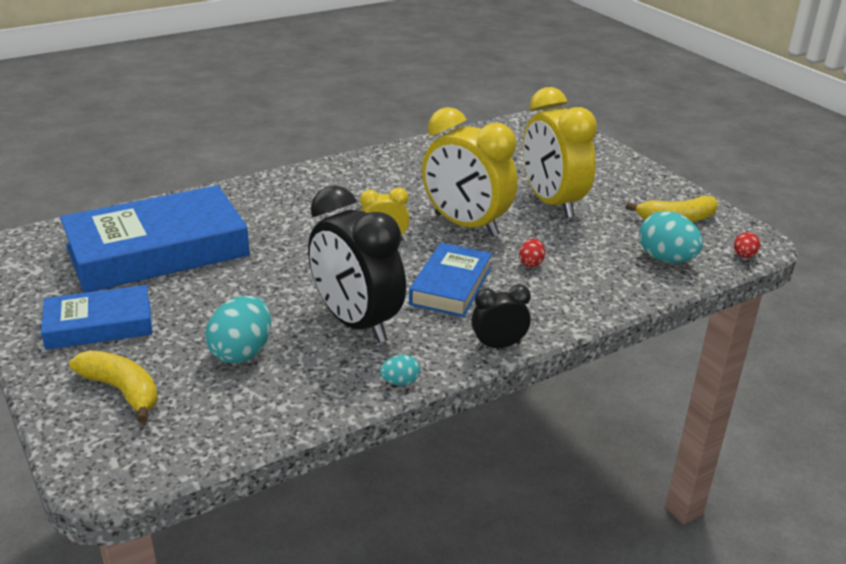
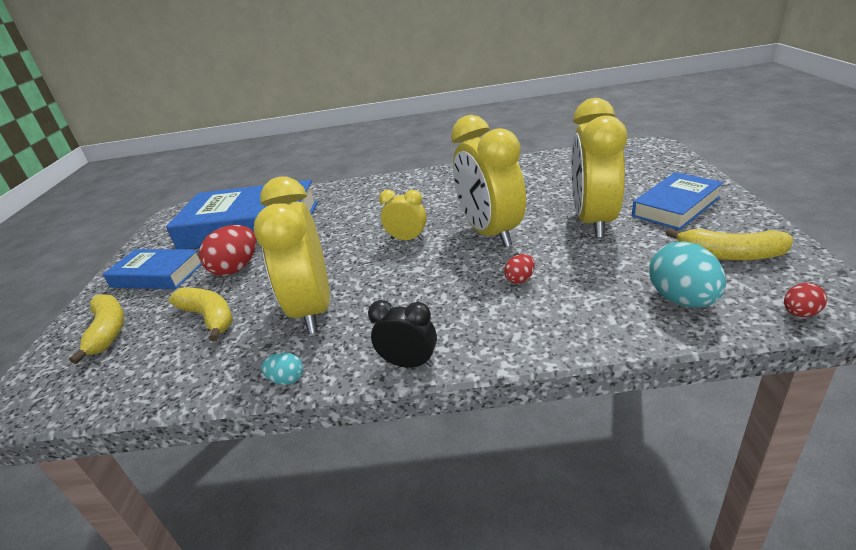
camera: 35 degrees right, 0 degrees up
(207, 300) = (236, 268): none -> red egg
(242, 352) = (209, 318): turquoise egg -> yellow banana
(356, 323) = (313, 310): black clock -> yellow clock
(451, 286) = (423, 290): blue book -> blue book (676, 207)

